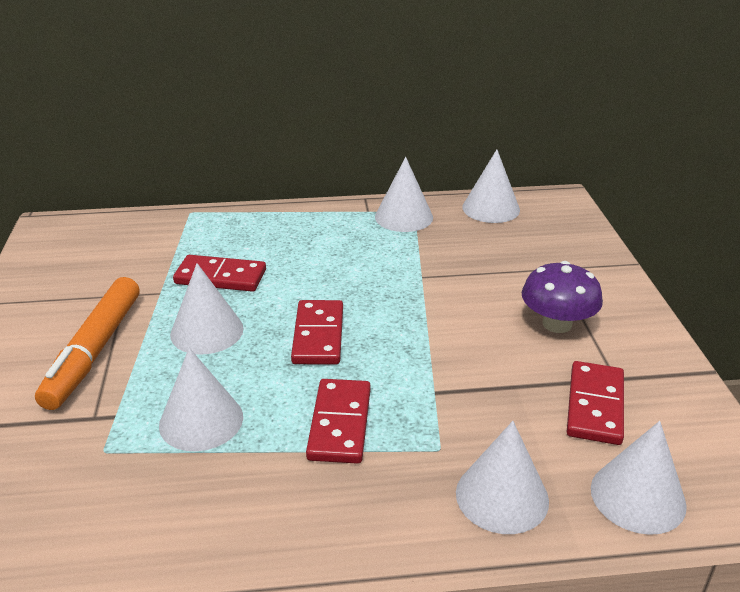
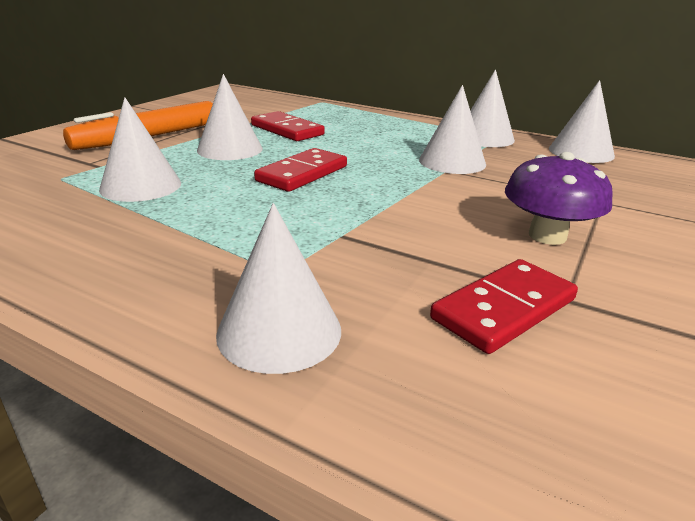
camera: 35 degrees right, 5 degrees down
(340, 424) = (228, 223): red domino -> none
(638, 496) = (443, 414): white cone -> white cone (452, 162)

